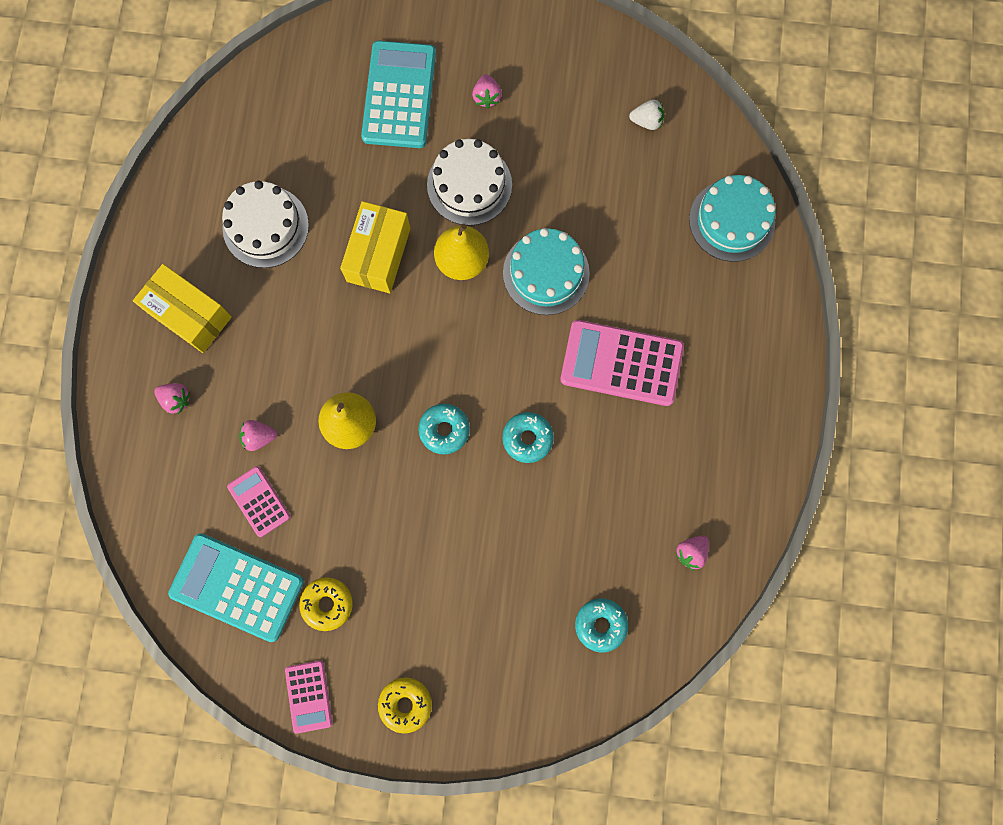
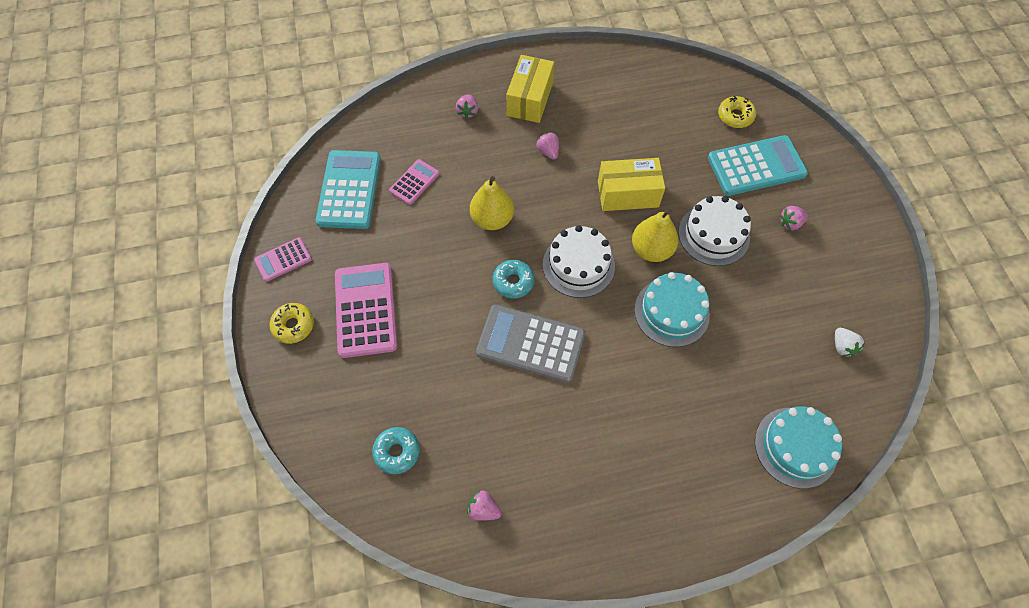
camera: 70 degrees right, 15 degrees down
(259, 437) = (460, 167): pink strawberry -> pink strawberry (548, 152)
(265, 226) = (613, 120): white cake -> white cake (578, 265)
(327, 604) = (354, 249): yellow donut -> yellow donut (735, 116)
(527, 438) = (530, 343): turquoise donut -> grey calculator
(621, 363) = (624, 395): pink calculator -> pink calculator (366, 310)

